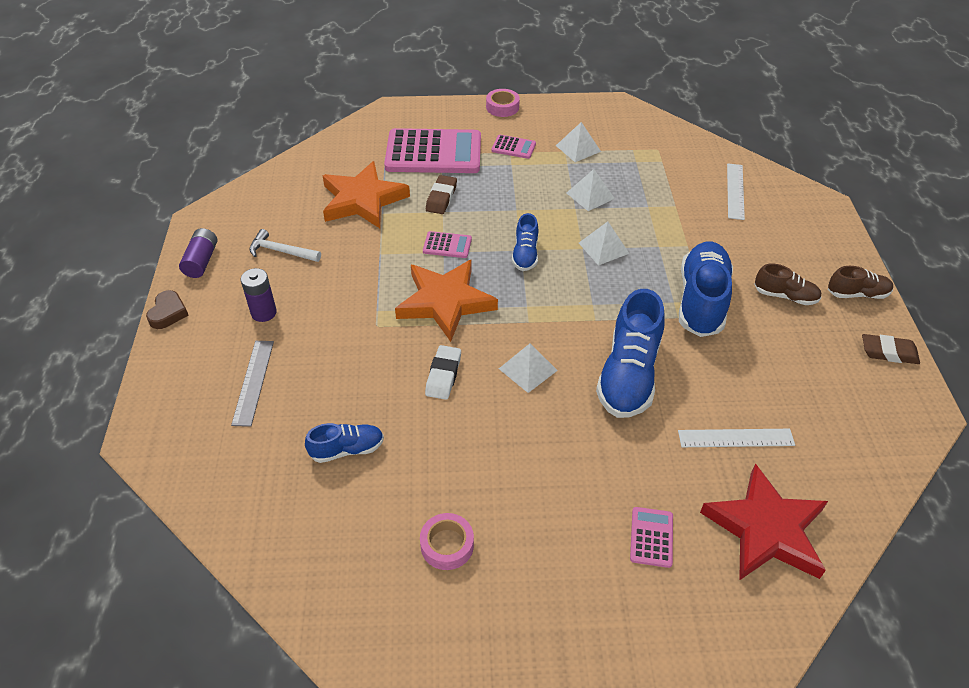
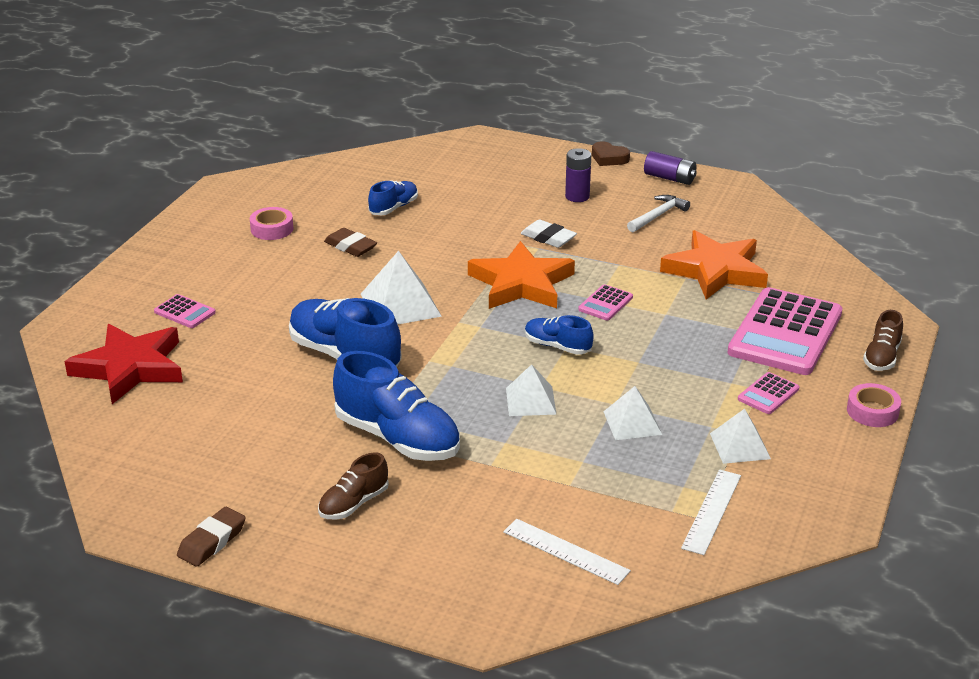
camera: 115 degrees right, 15 degrees down
(253, 382) = (498, 182): grey ruler -> none
(347, 449) = (393, 208): blue shoe -> blue shoe turned 150 degrees counterclockwise
(441, 198) = (690, 318): brown eraser -> brown eraser (350, 247)
(443, 375) = (431, 262): white eraser -> white eraser (548, 238)
(528, 369) = (400, 305): white pyramid -> white pyramid, size x1.54
(736, 438) = (221, 389): white ruler -> white ruler (712, 511)
(857, 294) = (308, 565): brown shoe -> brown shoe (882, 357)

